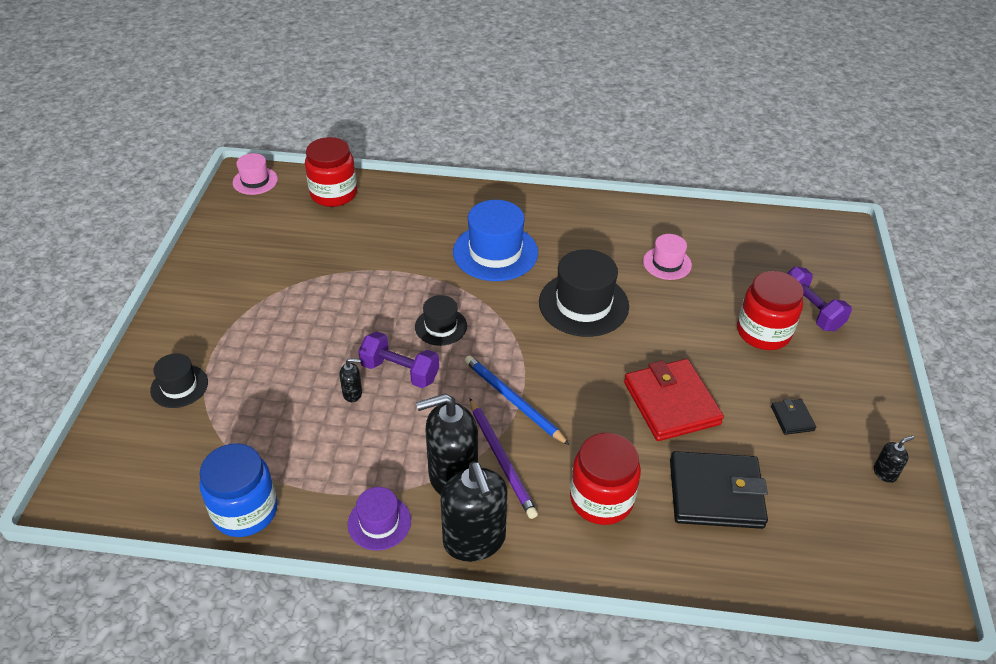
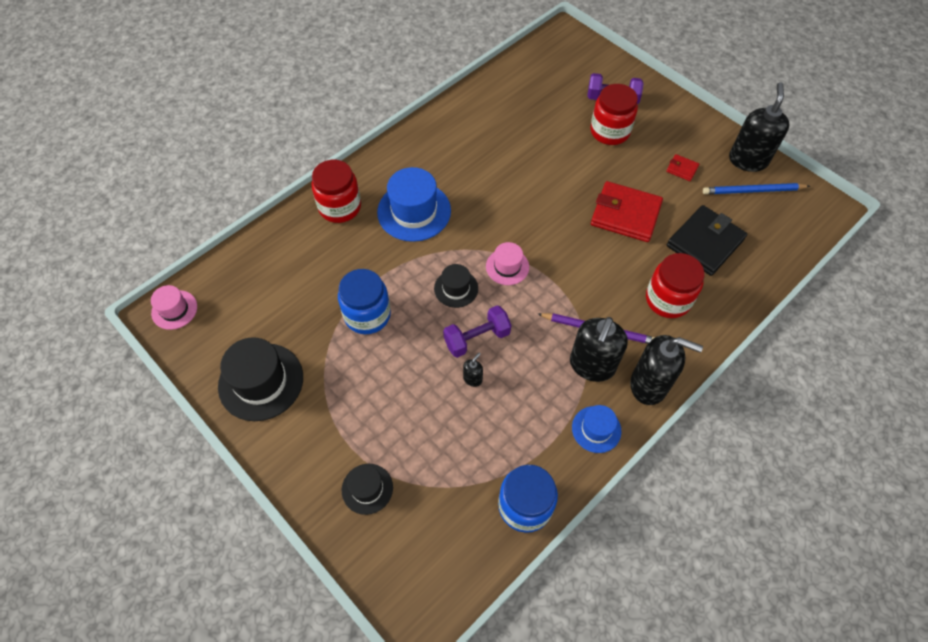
camera: 50 degrees left, 15 degrees up
(334, 194) = (249, 267): red jar -> red jar (340, 207)
(354, 286) = (367, 315): none -> blue jar
(379, 522) = (596, 429): purple hat -> blue hat
(513, 401) = (556, 292): blue pencil -> blue pencil (752, 191)
(583, 304) = (508, 198): black hat -> black hat (261, 381)
(667, 263) = (512, 132): pink hat -> pink hat (507, 266)
(792, 418) = (682, 169): black wallet -> red wallet
(885, 473) = (748, 160): black soap dispenser -> black soap dispenser, size x2.30

